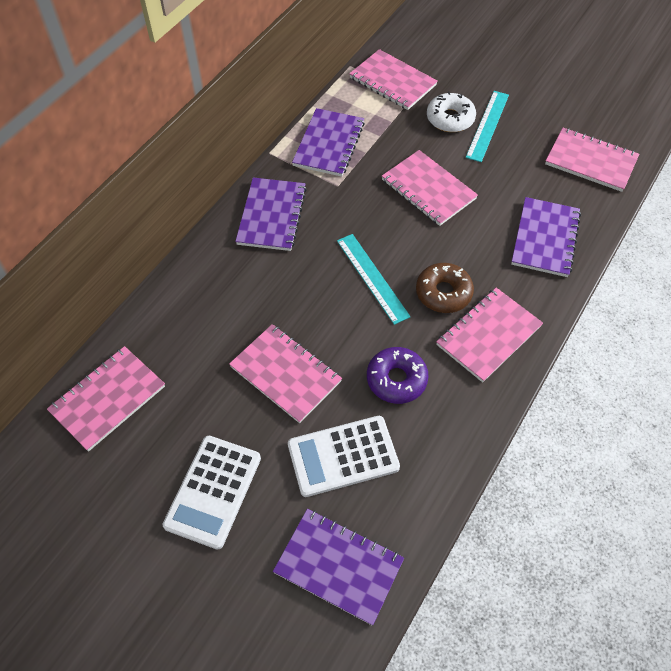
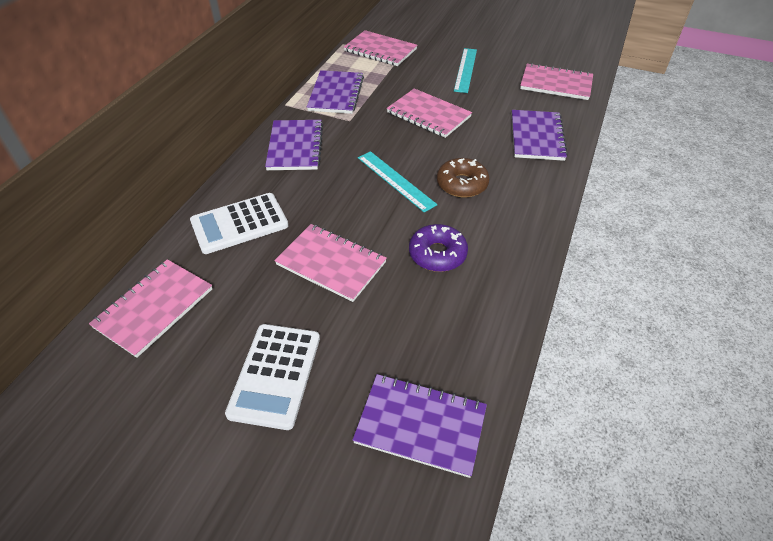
camera: 10 degrees left, 10 degrees down
(343, 456) = (402, 324): white calculator -> white calculator (239, 224)
(450, 119) = (434, 68): white donut -> none
(488, 336) = (511, 210): pink notebook -> none

